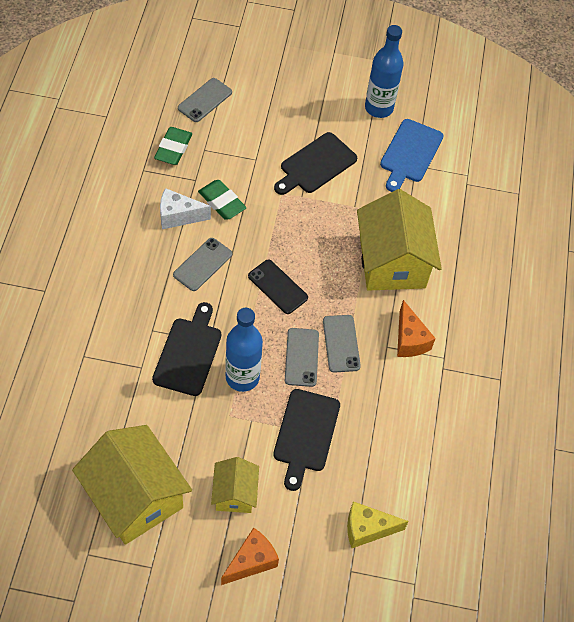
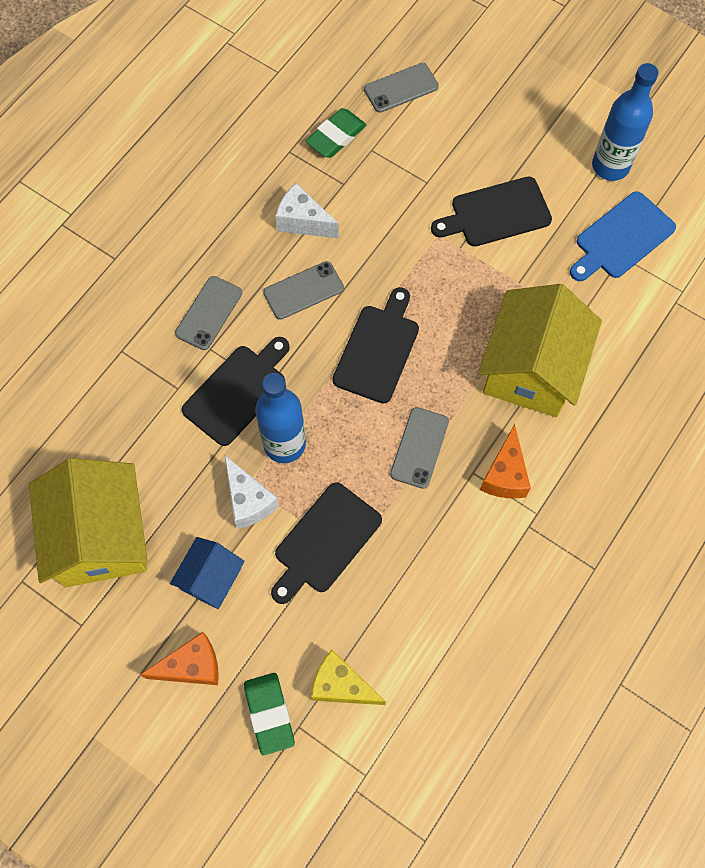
camera: 30 degrees right, 10 degrees up
(222, 202) = (361, 222): green eraser -> green eraser (269, 714)
(234, 493) = (211, 579): yellow house -> blue house
(235, 427) = (248, 500): none -> white cheese
(278, 287) = (377, 349): black phone -> black cutting board
(301, 357) = (364, 446): grey phone -> grey phone (209, 313)

